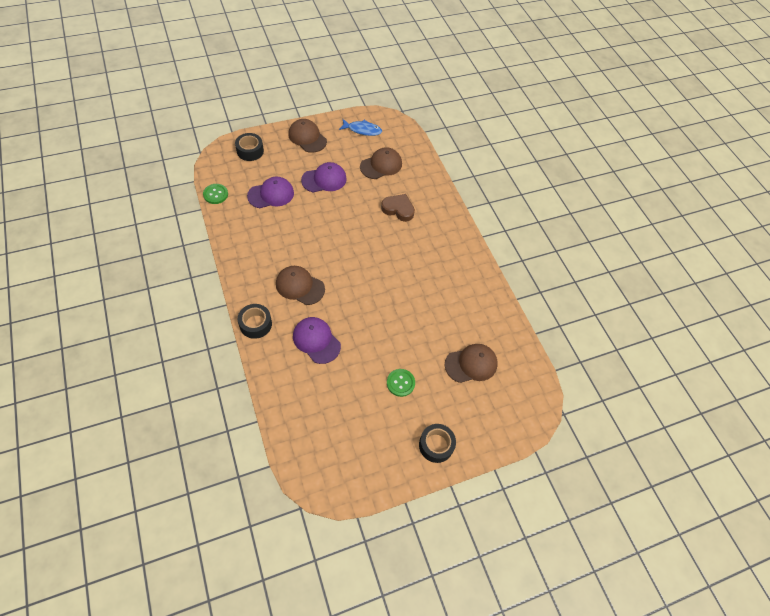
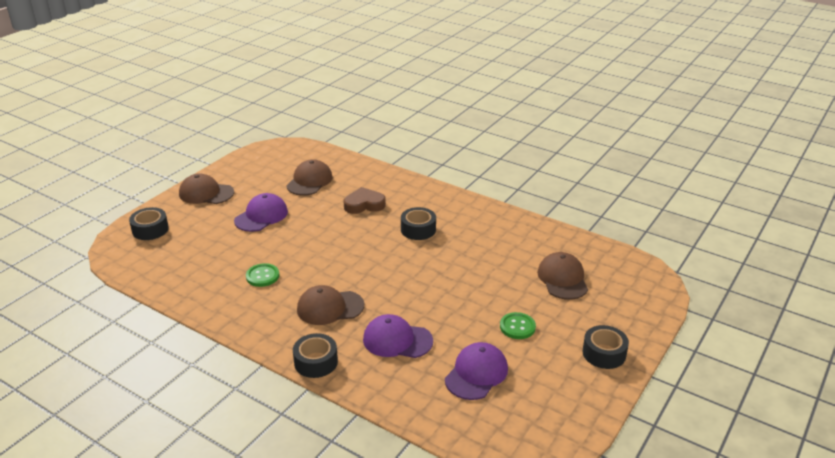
camera: 30 degrees left, 25 degrees down
(215, 194) = (147, 281): green button -> green button (262, 276)
(271, 194) = (214, 252): purple cap -> purple cap (476, 374)
(362, 130) = (260, 164): blue fish -> none
(414, 255) = (418, 229): none -> black tape
(471, 364) = (562, 279): brown cap -> brown cap turned 45 degrees counterclockwise

